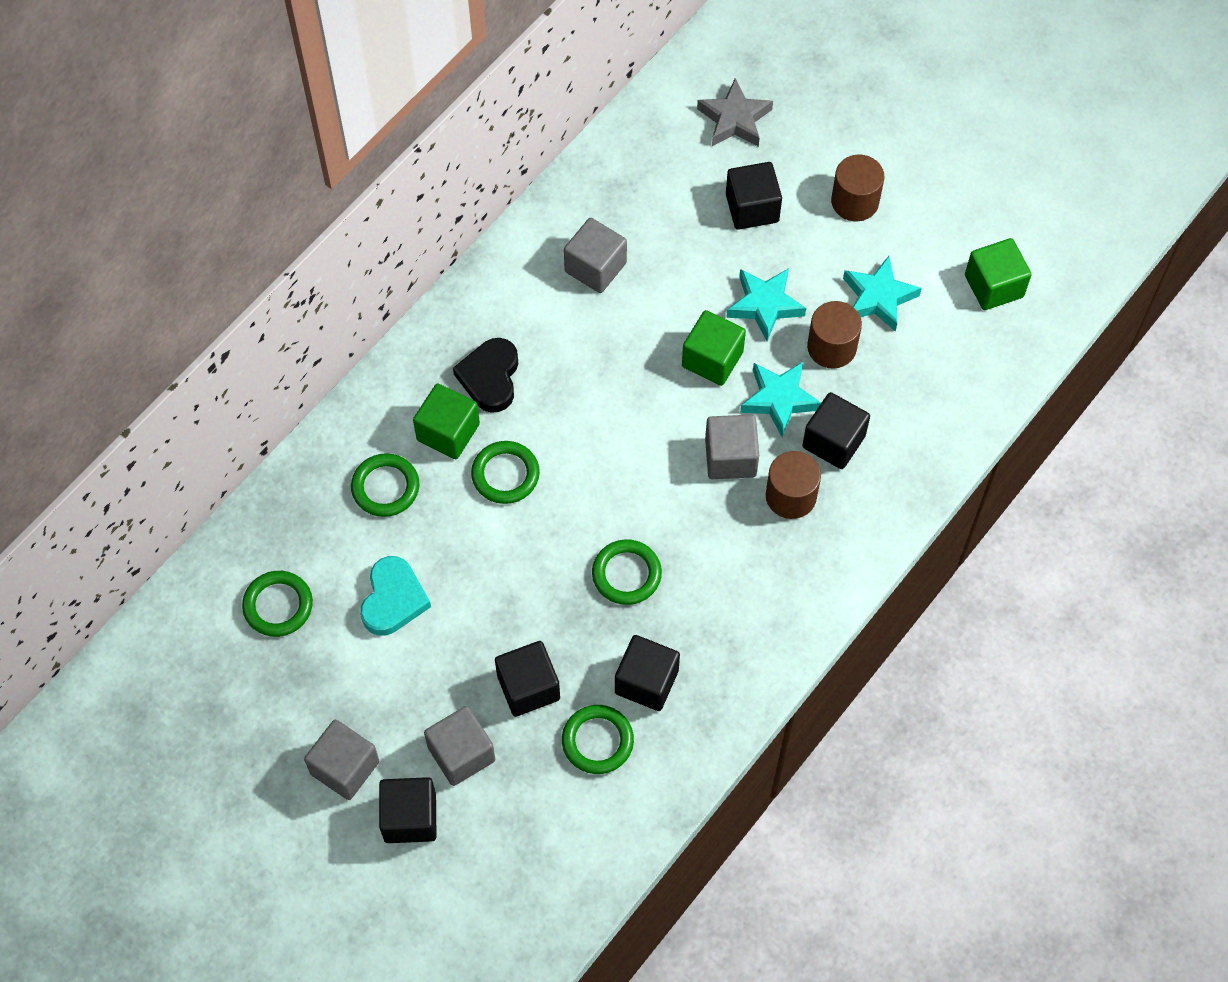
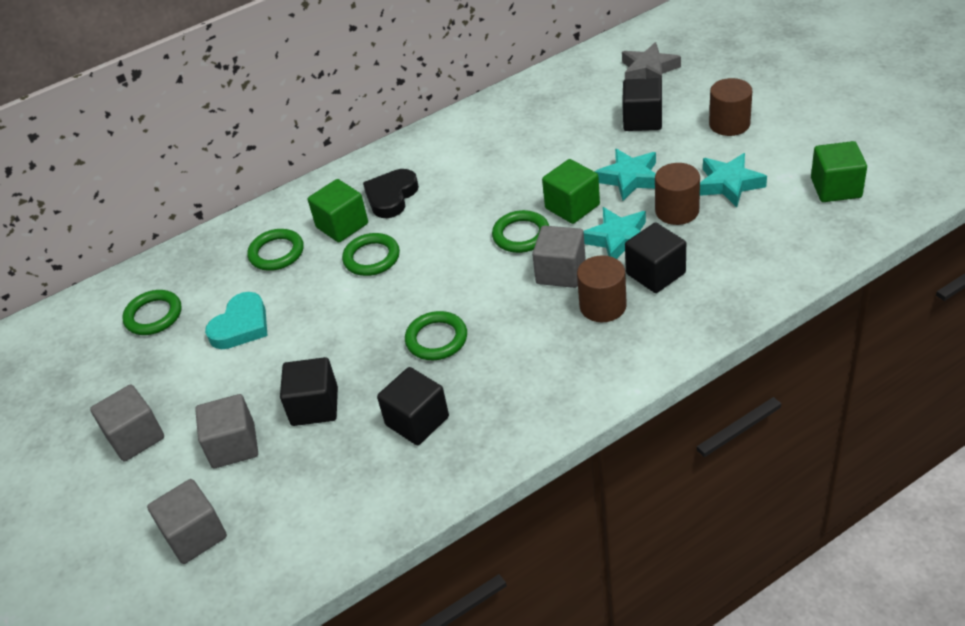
camera: 25 degrees right, 20 degrees down
(410, 818) = (165, 486): black cube -> none
(595, 267) = (504, 142): grey cube -> grey cube (195, 535)
(597, 741) = (353, 459): green ring -> green ring (521, 235)

